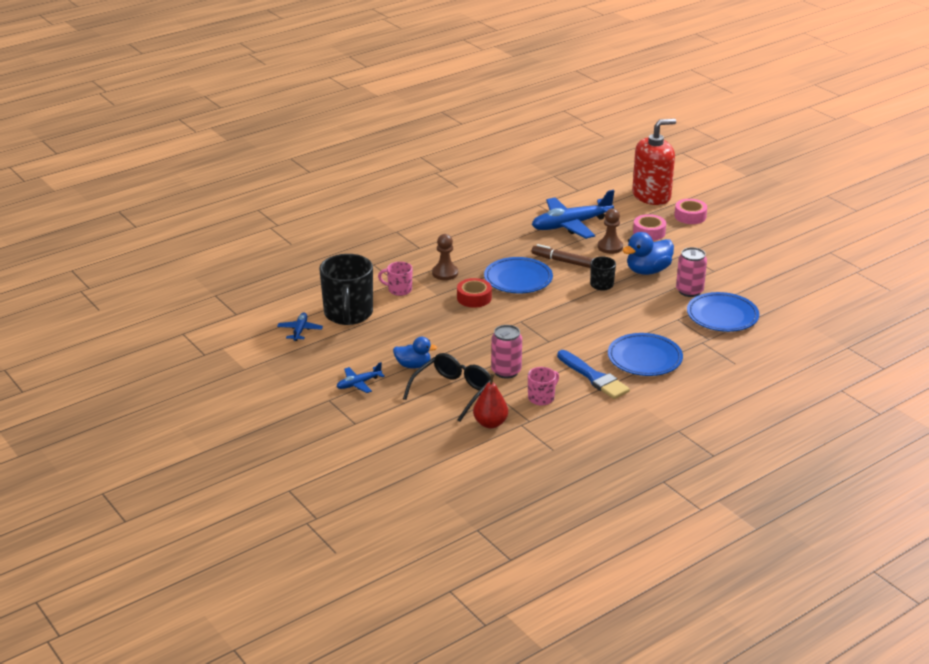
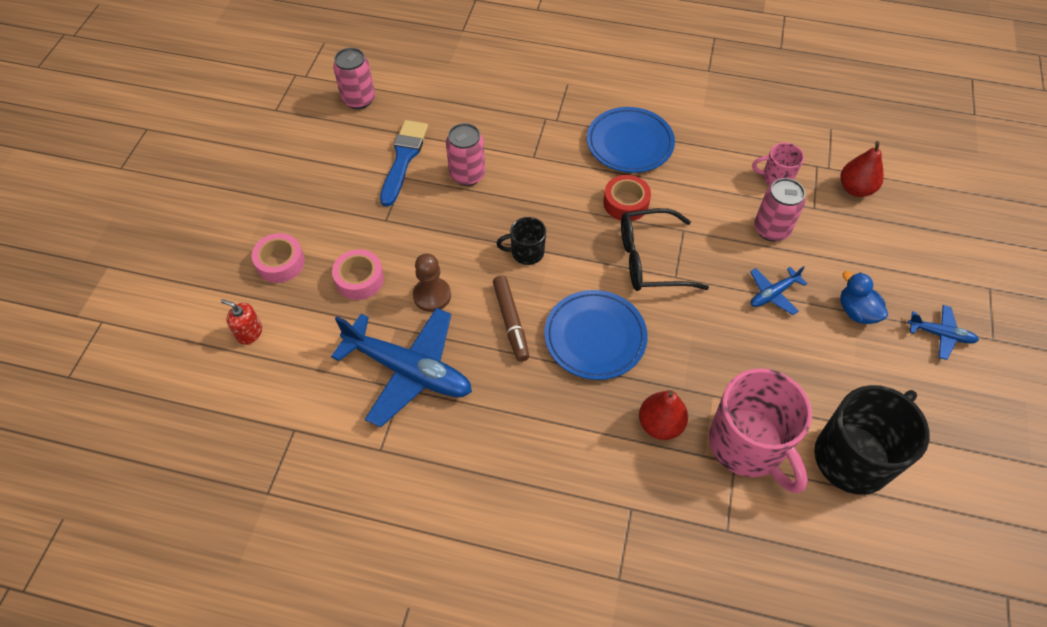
camera: 130 degrees left, 25 degrees up
(300, 330) = (941, 480): blue plane -> blue plane (773, 294)
(399, 290) = (747, 445): pink mug -> pink mug, size x2.02
(445, 273) = (660, 424): brown pawn -> red pear
(453, 392) = (852, 247): black glasses -> black glasses (651, 260)
(474, 298) = (679, 352): red tape -> red tape (626, 203)
(594, 377) = (701, 161): blue brush -> blue brush (403, 159)
(647, 271) = (457, 230): blue duck -> none
(651, 196) = (249, 333): red soap dispenser -> red soap dispenser, size x0.41
(722, 316) = (492, 128): blue plate -> none
(808, 281) = (359, 99): none -> pink can

